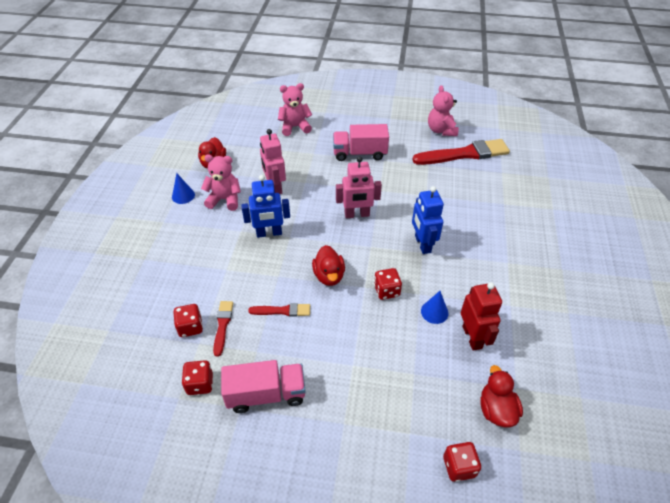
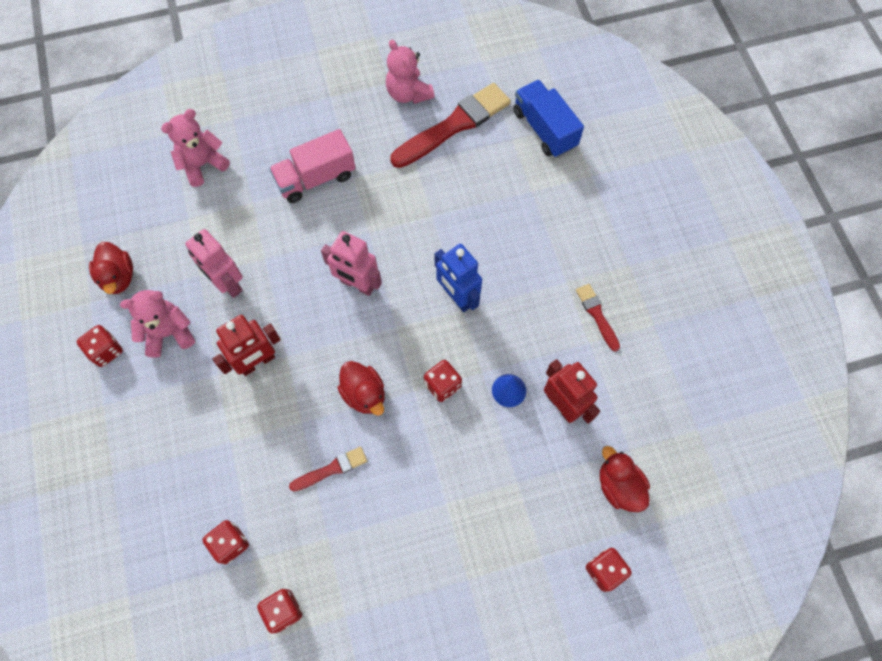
camera: 25 degrees left, 20 degrees up
(183, 196) = (106, 351): blue cone -> red dice
(223, 325) = (269, 522): red brush -> red brush (597, 315)
(266, 394) = (366, 586): pink truck -> none
(269, 233) = (257, 362): blue robot -> red robot
(357, 214) = (357, 284): pink robot -> pink robot turned 60 degrees clockwise
(527, 174) = (544, 129): none -> blue truck

